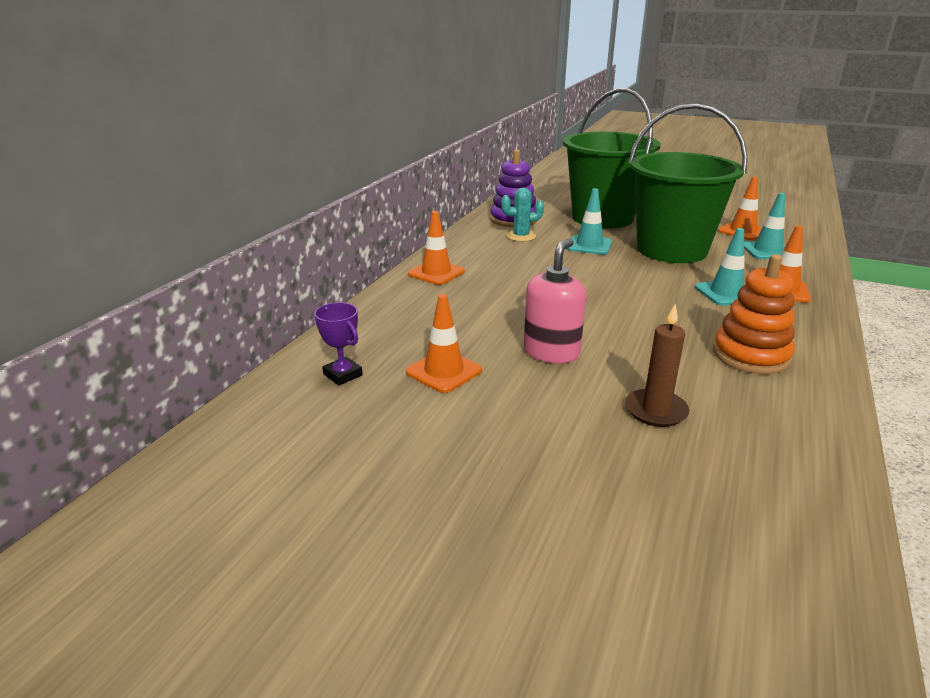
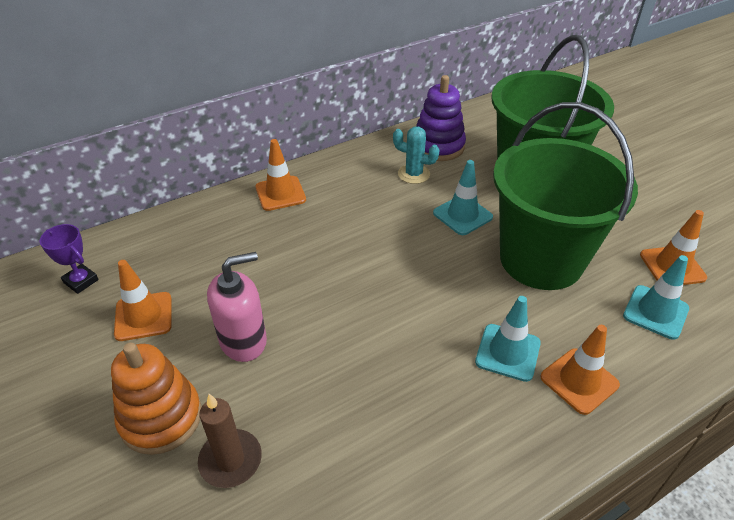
camera: 35 degrees right, 15 degrees up
(342, 375) = (81, 281): purple trophy -> purple trophy turned 45 degrees counterclockwise
(751, 355) = (407, 450): orange stacking toy -> orange stacking toy (161, 418)

